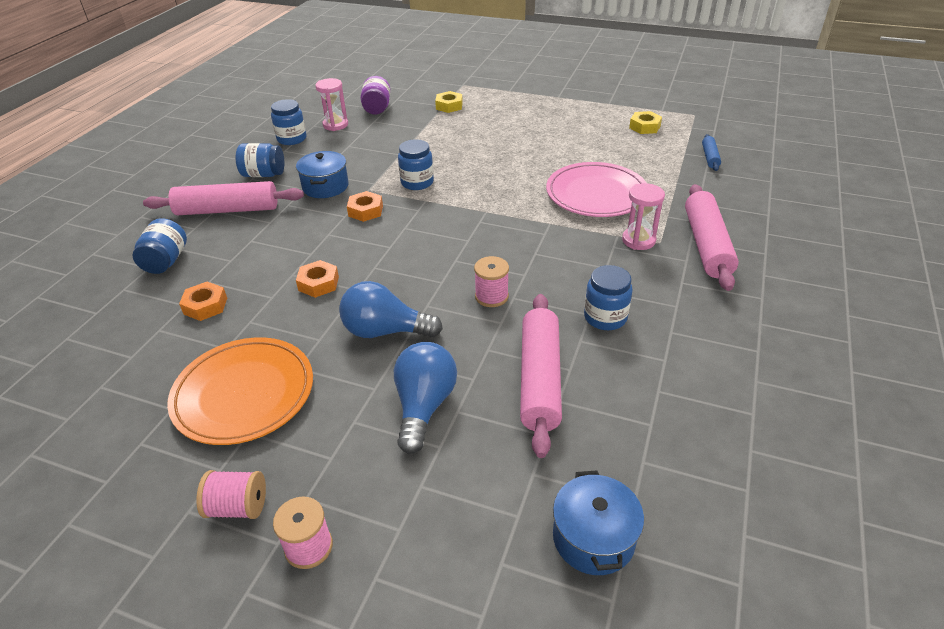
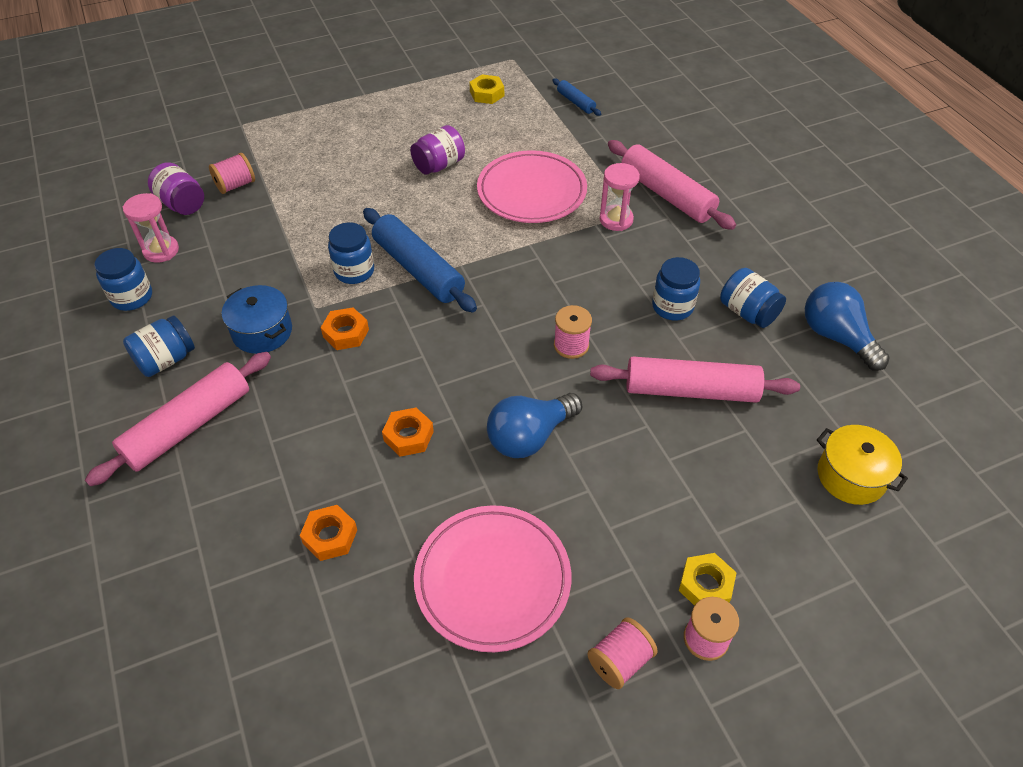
camera: 45 degrees left, 10 degrees up
(166, 261) = (209, 526): blue jar -> blue jar (748, 312)
(244, 394) = (492, 580): orange plate -> pink plate
(416, 111) = (236, 185): none -> pink spool
(424, 406) = (642, 474): blue light bulb -> blue light bulb (836, 337)
(449, 106) = (263, 160): yellow nut -> yellow nut (705, 585)
(456, 200) = (418, 269): none -> blue rolling pin
(540, 379) = (690, 390): pink rolling pin -> pink rolling pin turned 45 degrees counterclockwise
(552, 152) = (439, 165): none -> purple jar
(593, 538) = (851, 476): blue pot -> yellow pot

